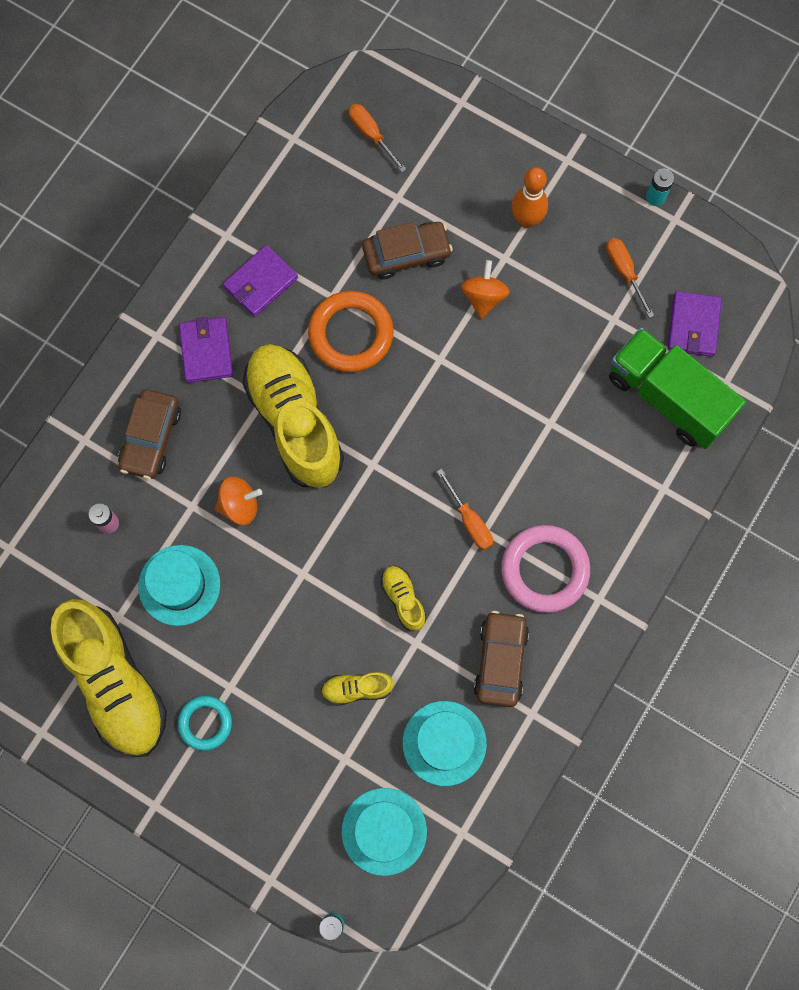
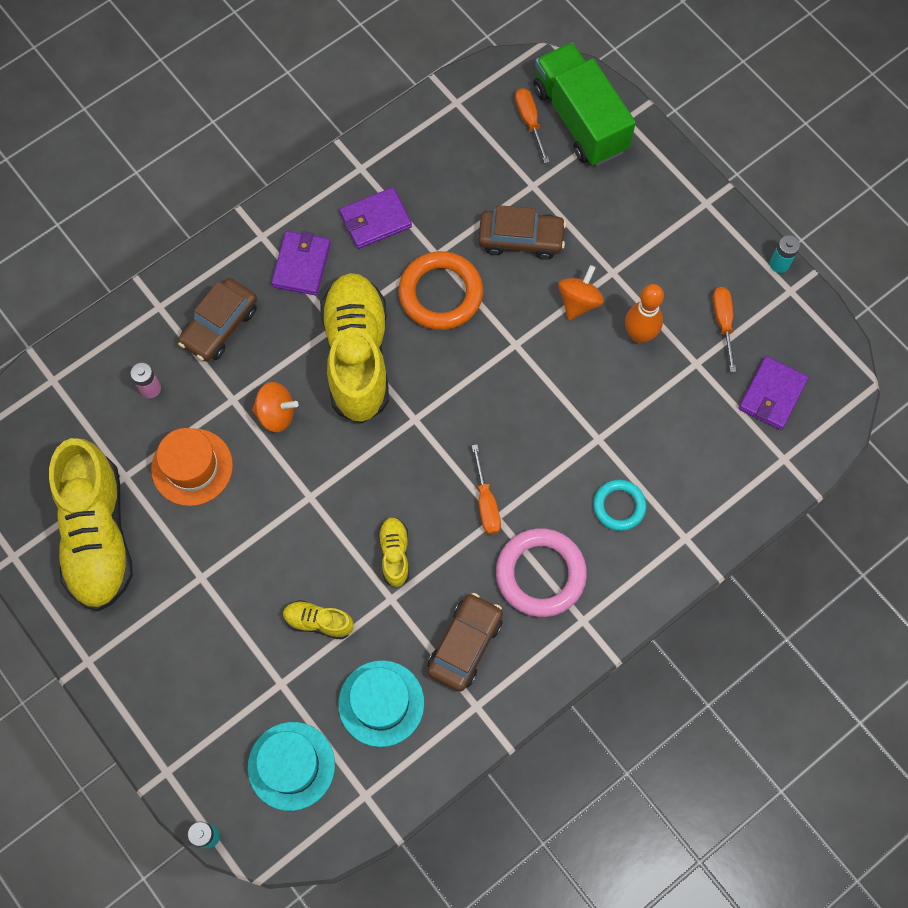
camera: 20 degrees right, 5 degrees down
(179, 585) = (192, 467): turquoise hat -> orange hat
(205, 723) = (165, 602): turquoise ring -> turquoise ring (619, 506)
(526, 220) = (647, 245): orange bowling pin -> orange bowling pin (639, 335)
(667, 397) = (721, 453): green truck -> green truck (580, 119)

